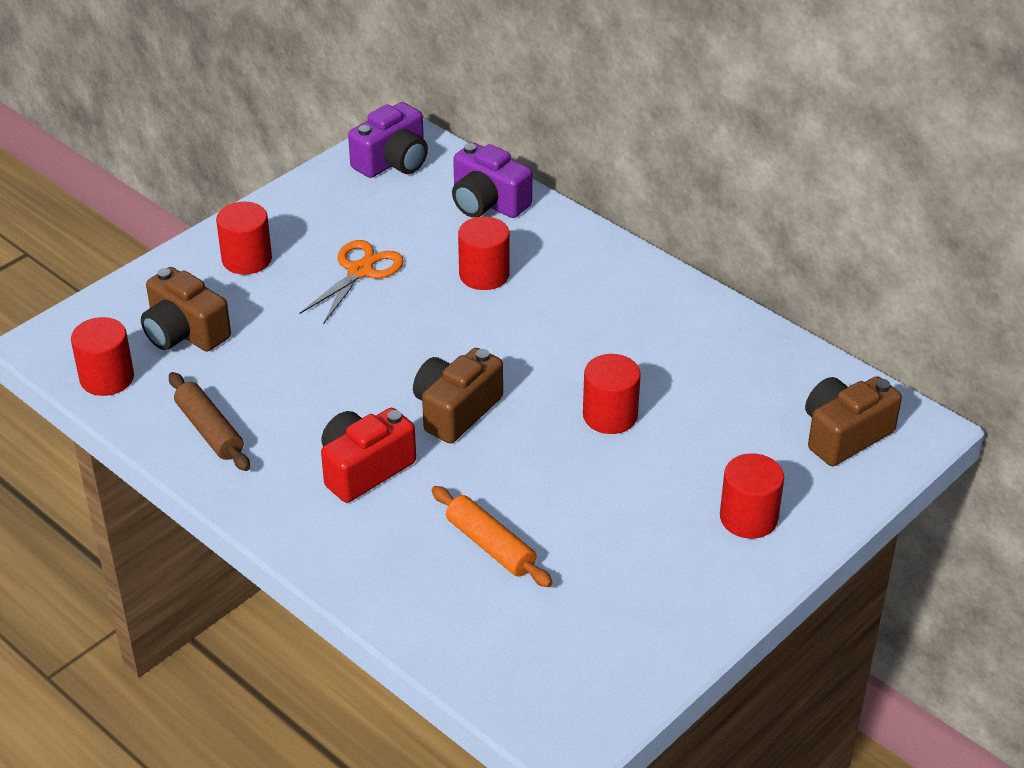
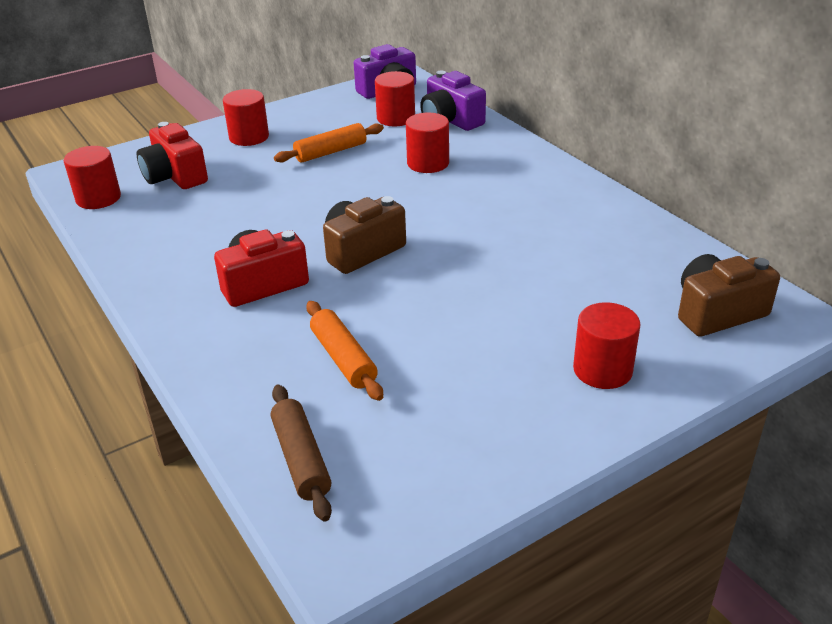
camera: 15 degrees right, 5 degrees down
(184, 332) = (175, 176): brown camera -> red camera
(209, 430) = (153, 241): brown rolling pin -> brown rolling pin (301, 459)
(360, 271) = (330, 152): orange scissors -> orange rolling pin
(610, 415) = (496, 270): red cylinder -> red cylinder (396, 118)

